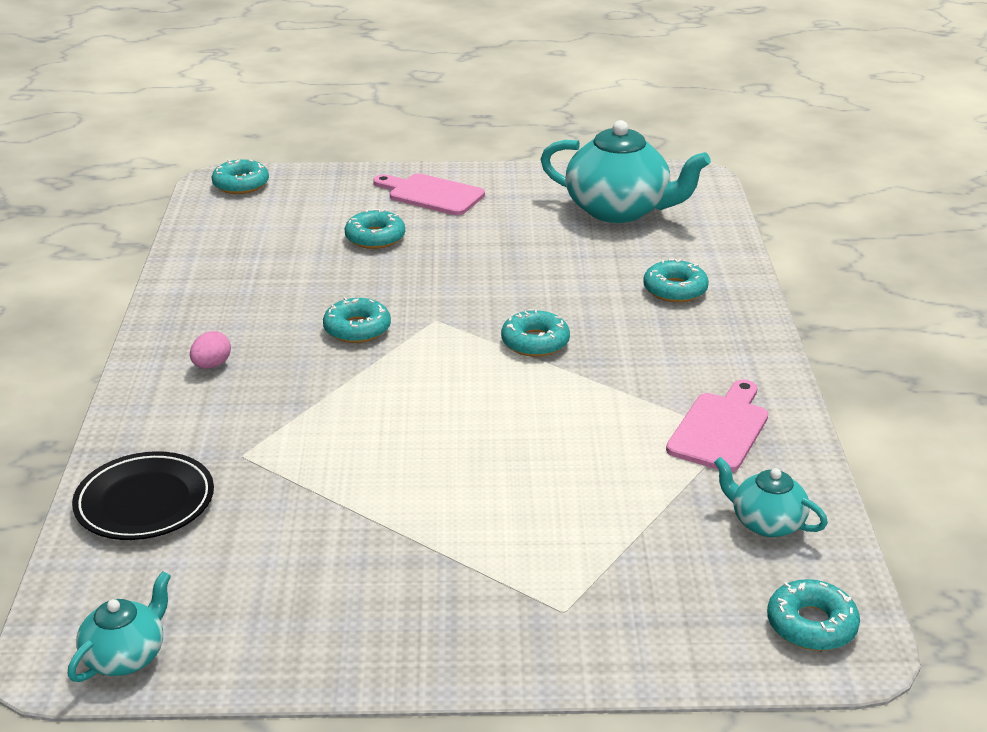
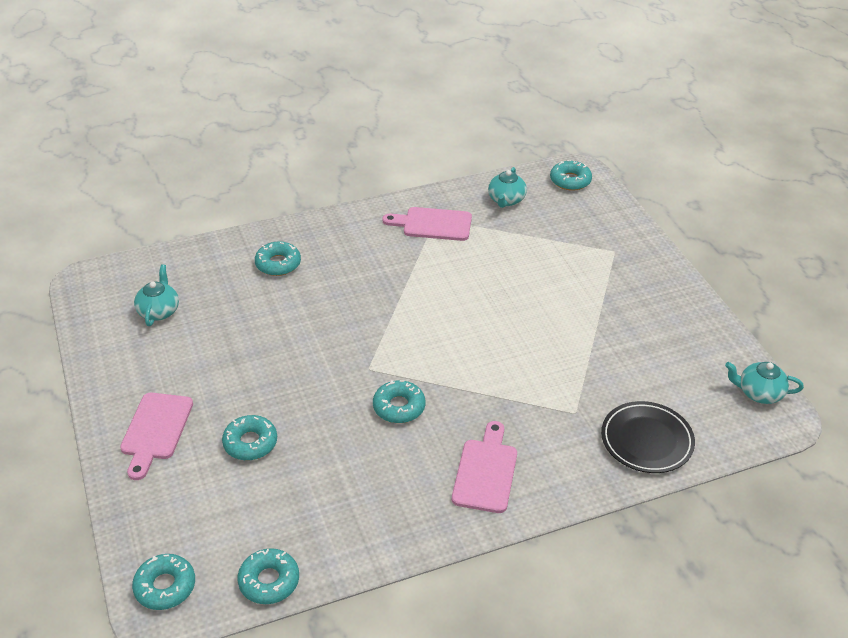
camera: 110 degrees left, 10 degrees up
(212, 365) = (486, 472): pink egg -> pink cutting board
(535, 342) = (375, 313): turquoise donut -> turquoise donut (269, 581)
(619, 210) = (159, 311): turquoise teapot -> turquoise teapot, size x0.51

